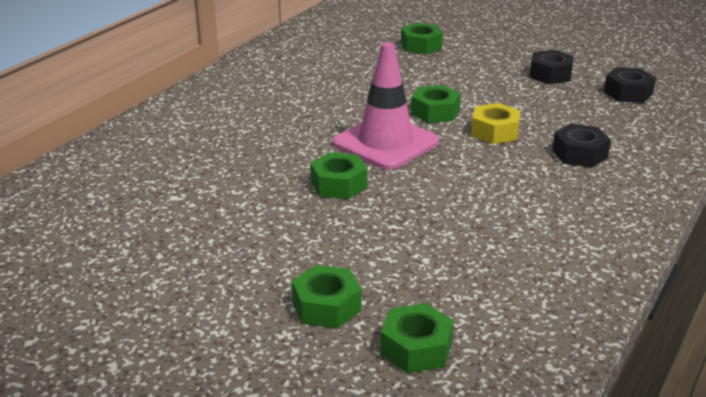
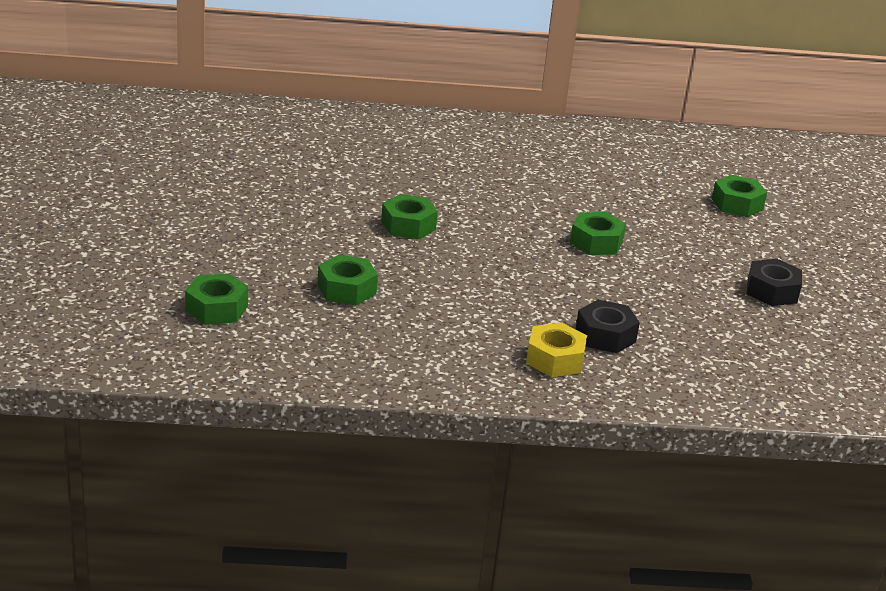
camera: 55 degrees right, 0 degrees up
(326, 306) = (234, 261): green nut -> green nut (346, 289)
(385, 143) = (505, 230): pink traffic cone -> none
(494, 132) = (595, 281): yellow nut -> yellow nut (555, 359)
(628, 93) = (791, 347): black nut -> none

